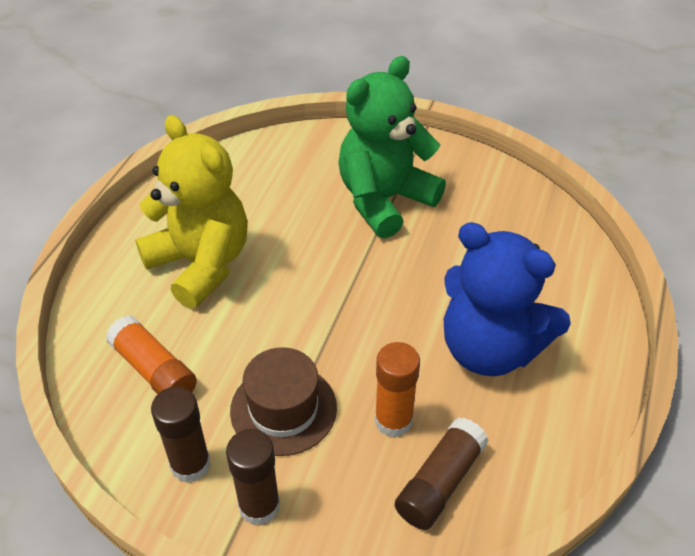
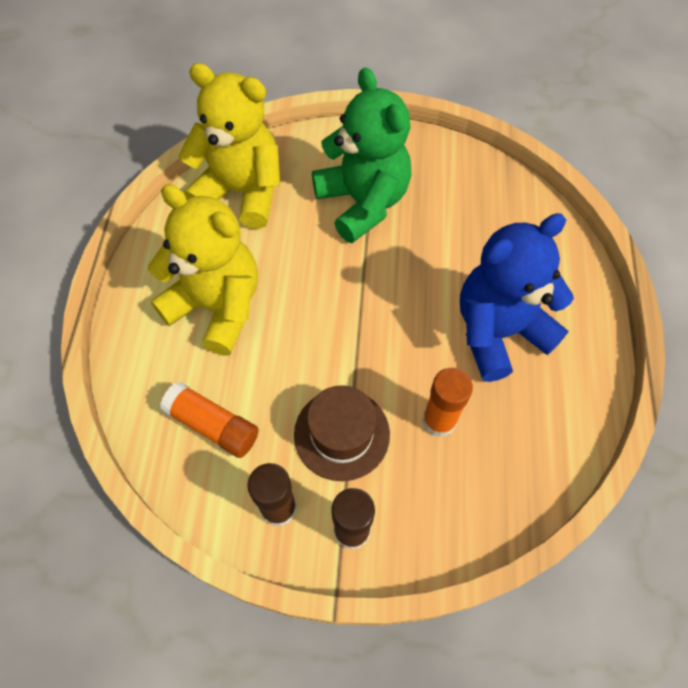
camera: 15 degrees left, 15 degrees up
(265, 168) = (242, 192): none -> yellow teddy bear
(384, 200) = (363, 202): green teddy bear -> green teddy bear turned 120 degrees clockwise
(440, 482) = (495, 468): brown glue stick -> none
(490, 349) = (499, 332): blue teddy bear -> blue teddy bear turned 135 degrees clockwise

